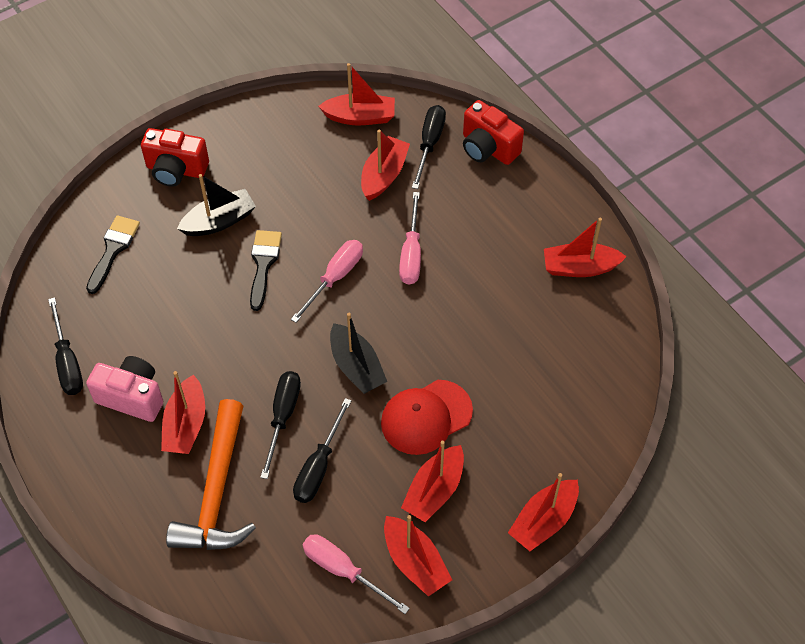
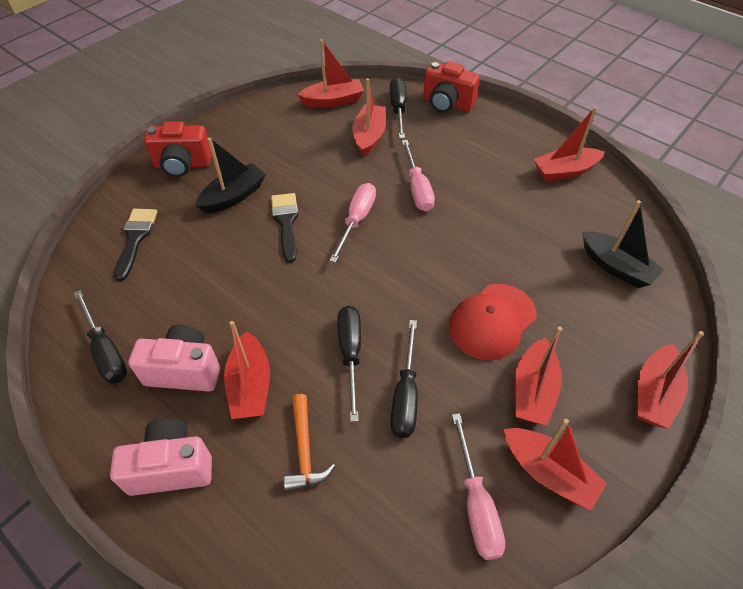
camera: 15 degrees left, 5 degrees down
(104, 479) = (171, 467): none -> pink camera
(216, 492) = (304, 450): orange hammer -> orange hammer, size x0.53
(343, 571) = (476, 504): pink screwdriver -> pink screwdriver turned 120 degrees counterclockwise
(356, 367) = (406, 291): black boat -> black boat (616, 267)

